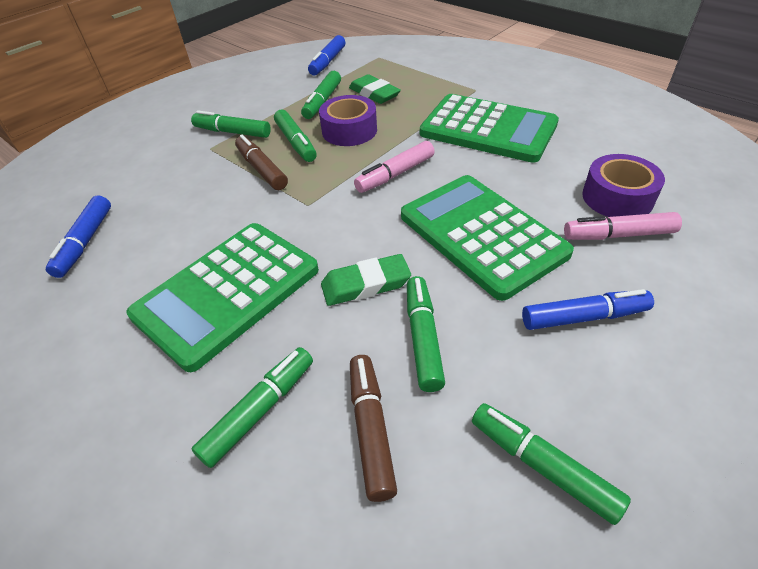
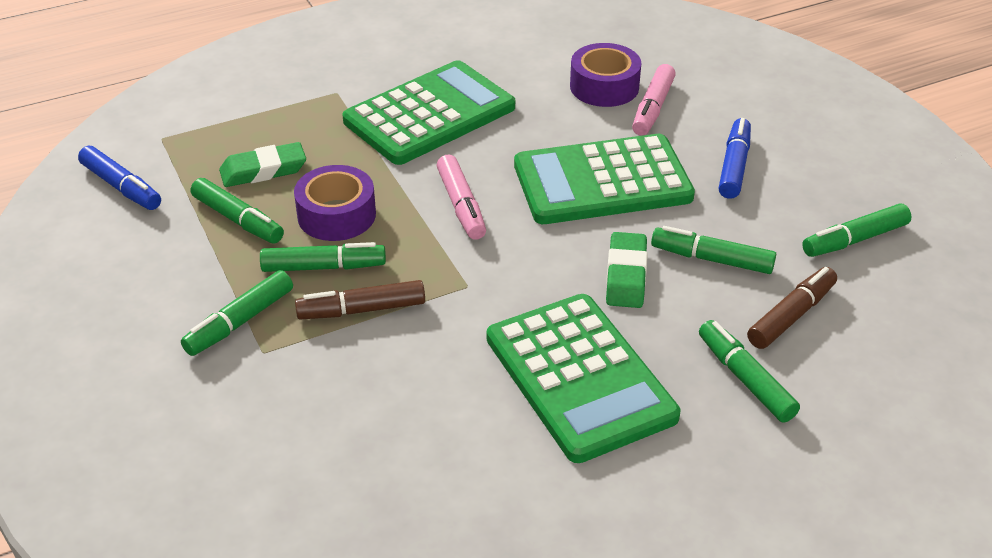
camera: 70 degrees left, 5 degrees down
(85, 242) = (401, 502): blue marker -> none
(371, 429) = (791, 316): brown marker -> brown marker turned 120 degrees clockwise

